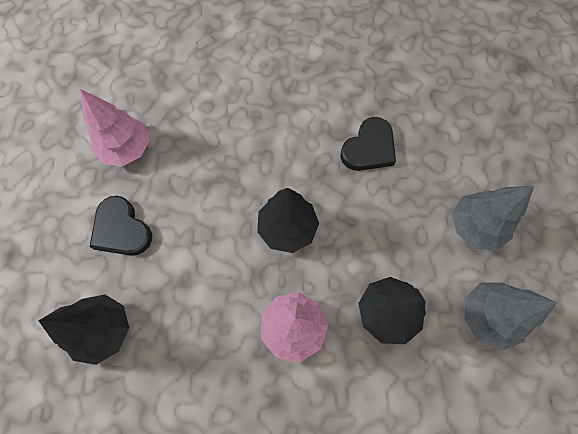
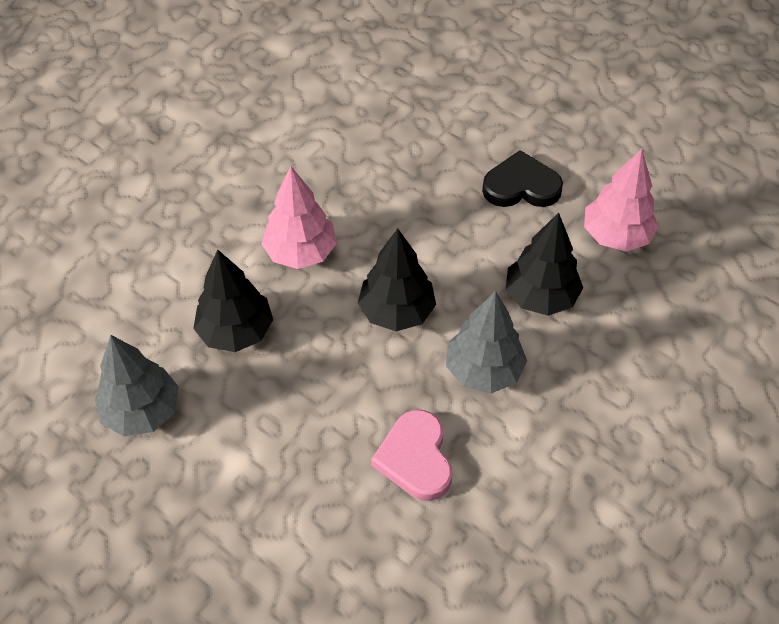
camera: 130 degrees right, 15 degrees down
(103, 330) = (434, 130): black tree -> black tree (540, 296)
(369, 148) = (415, 458): black heart -> pink heart
(475, 226) = (226, 484): grey tree -> grey tree (483, 370)

